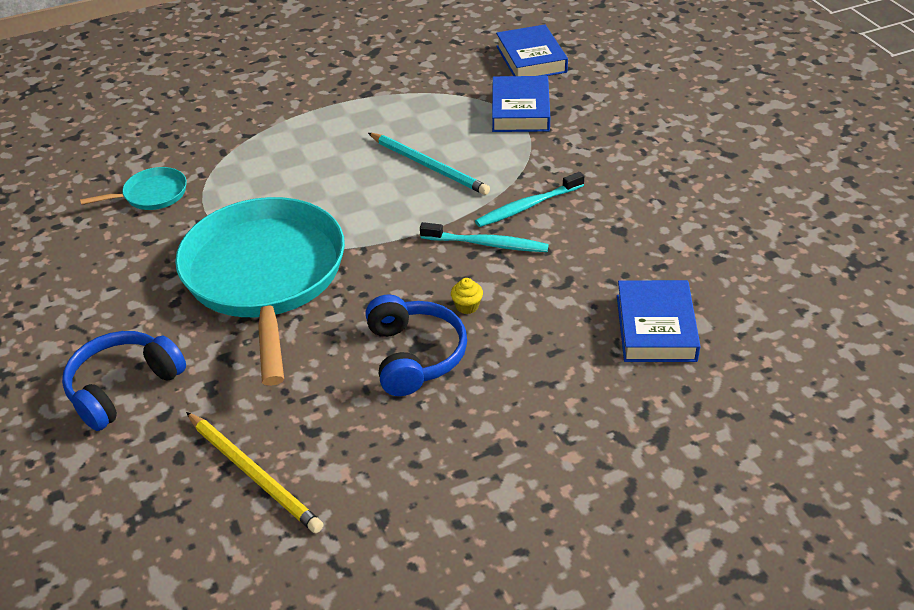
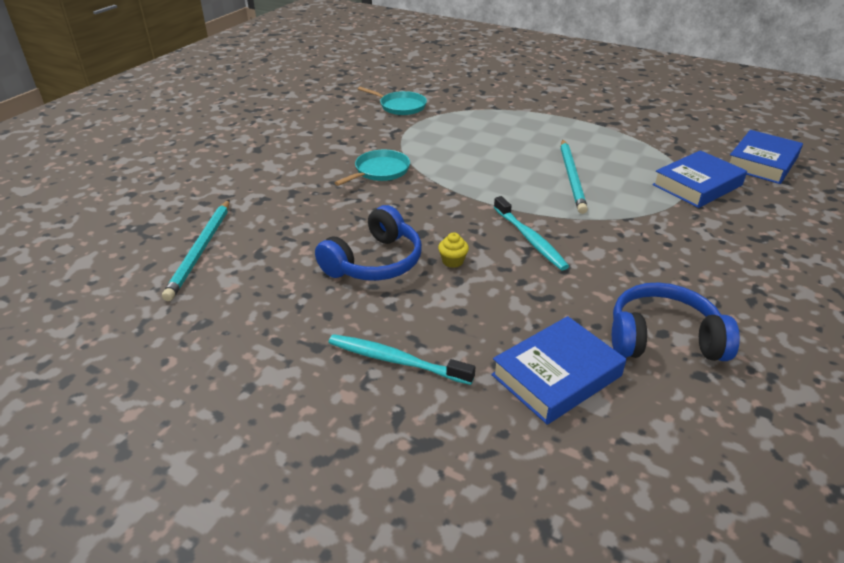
camera: 50 degrees right, 5 degrees down
(123, 387) = (234, 173): blue headphones -> blue headphones (663, 338)
(254, 474) = (200, 250): yellow pencil -> turquoise pencil
(265, 276) = (380, 171): turquoise pan -> turquoise pan, size x0.41
(528, 206) = (599, 238): turquoise toothbrush -> turquoise toothbrush (396, 361)

